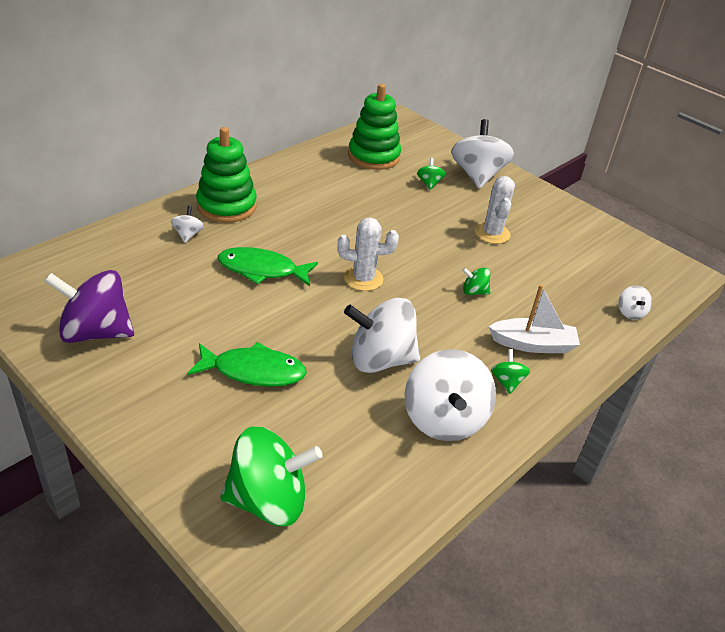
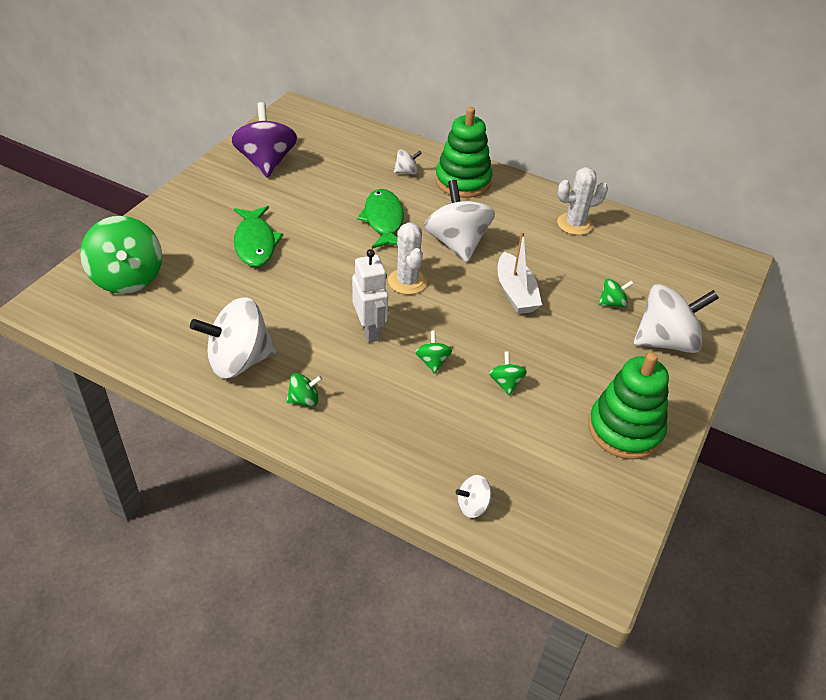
camera: 75 degrees right, 5 degrees up
(374, 156) = (631, 253): green stacking toy -> green stacking toy (625, 430)
(380, 359) = (299, 310): white spinning top -> white spinning top (457, 243)
(424, 318) = (370, 330): none -> white robot
(492, 233) = (550, 366): white cactus -> white cactus (575, 224)
(506, 260) = (505, 383): none -> green spinning top
(533, 344) = (370, 416): white boat -> white boat (515, 293)

